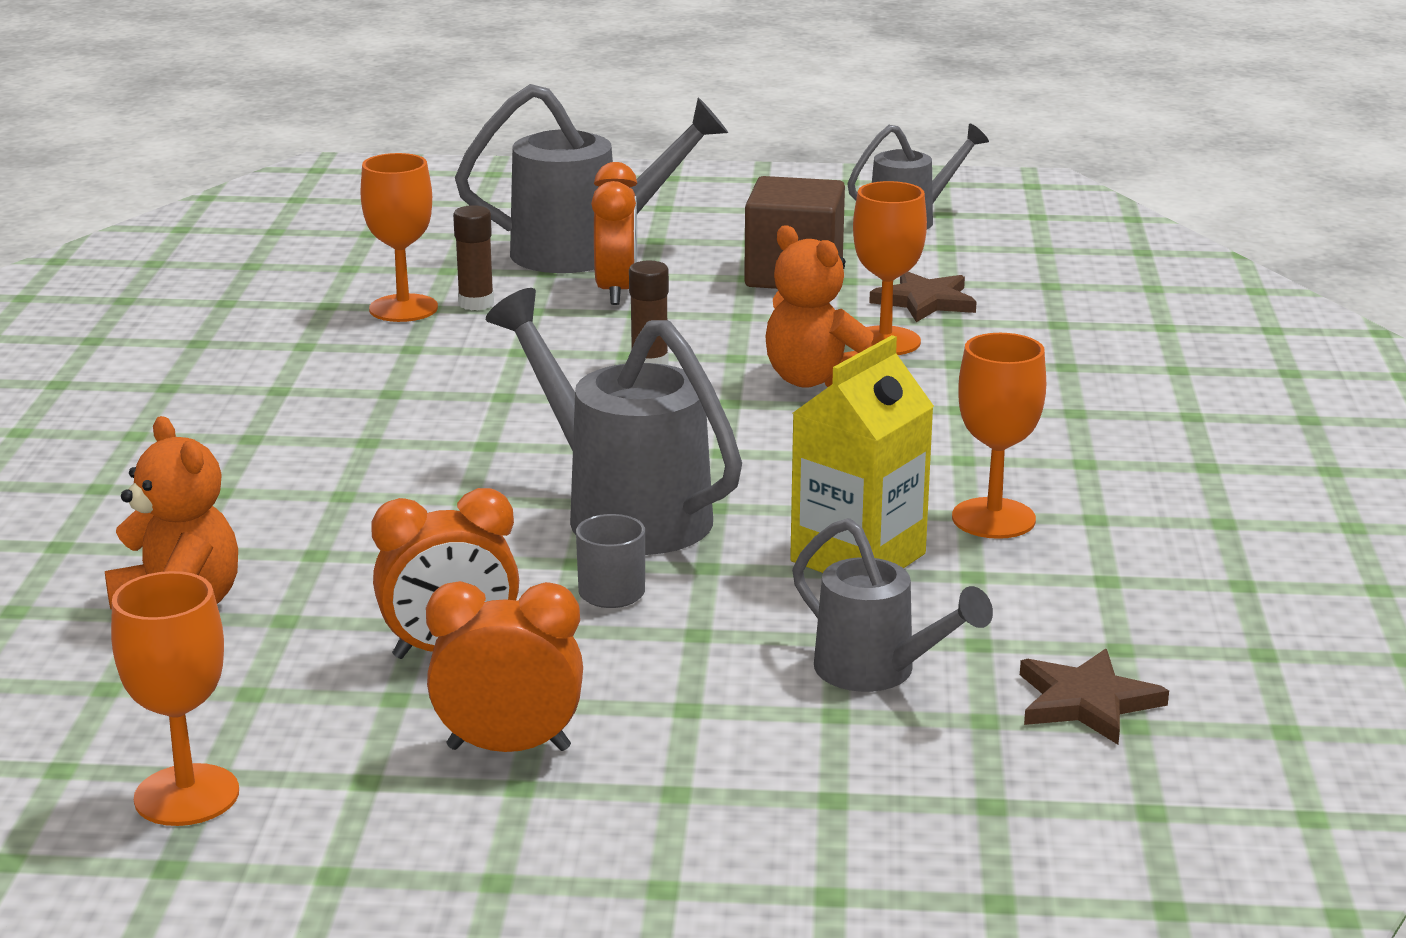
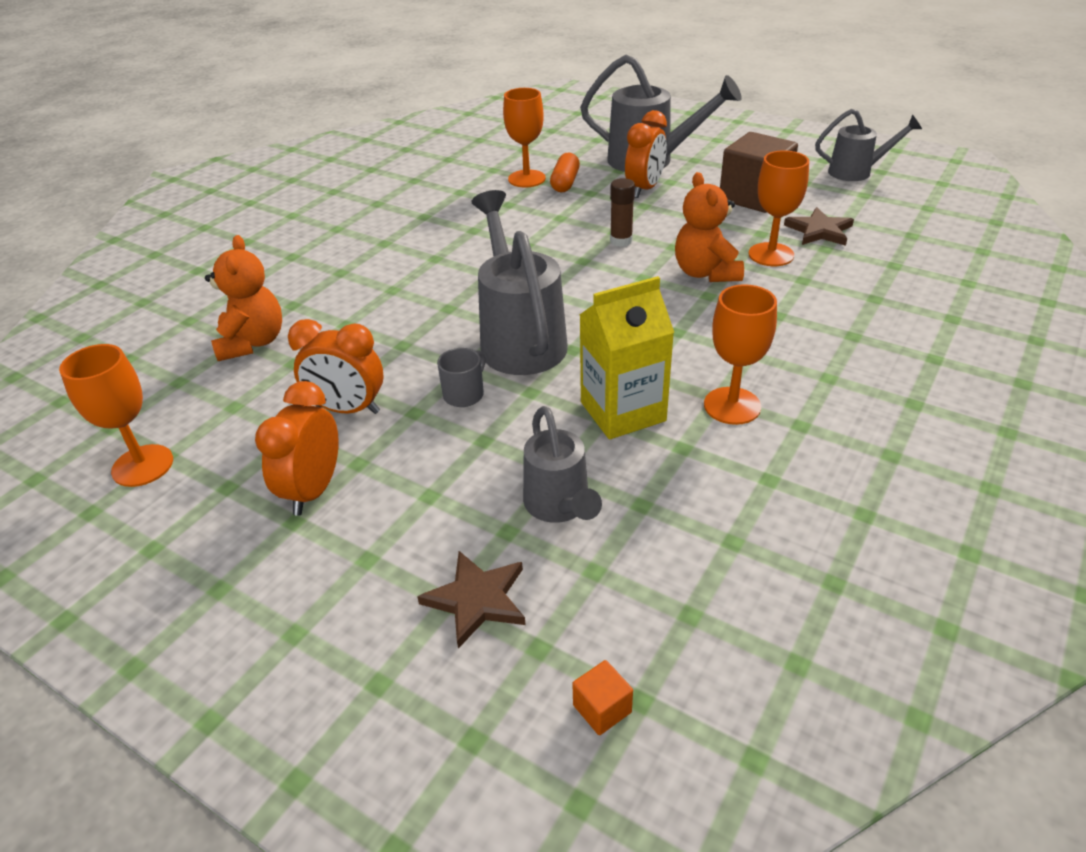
camera: 30 degrees right, 15 degrees up
(476, 303) = (565, 183): brown glue stick -> orange capsule
(509, 748) = (313, 490): orange clock -> orange clock turned 105 degrees counterclockwise
(1086, 702) = (673, 581): brown star -> brown star (477, 600)
(1117, 830) = (602, 708): none -> orange cube

